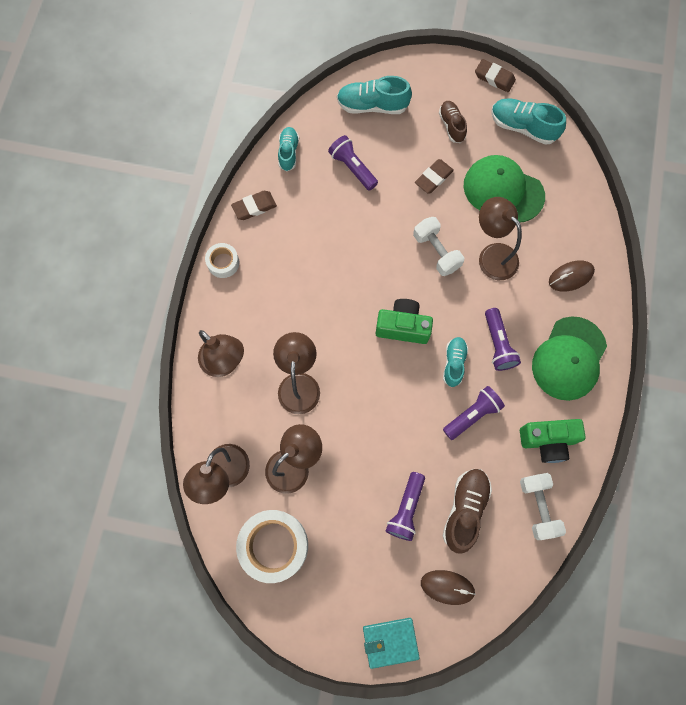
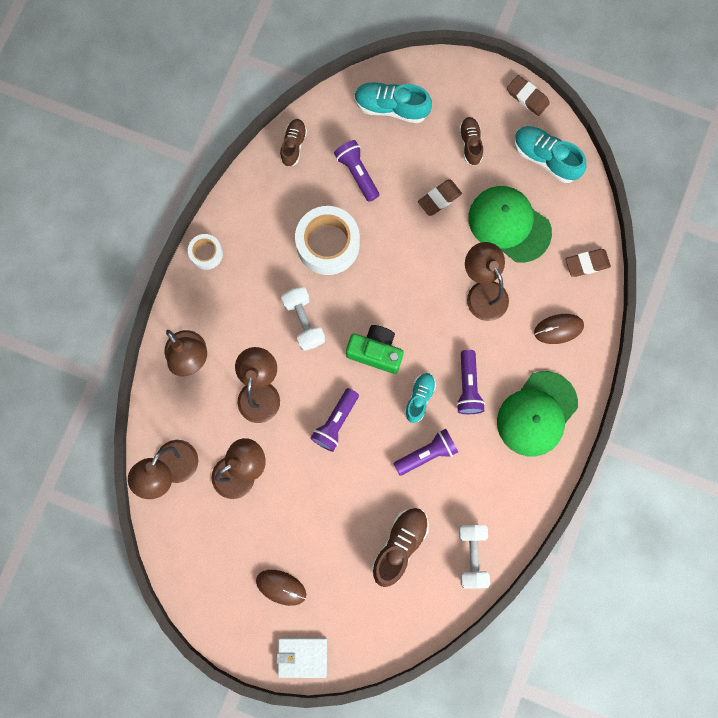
camera: 10 degrees right, 5 degrees up
(254, 207) = (248, 199): brown eraser -> brown eraser (587, 264)
(274, 545) = (208, 546): white tape -> white tape (328, 244)
(288, 152) = (293, 145): turquoise shoe -> brown shoe
(390, 642) = (302, 656): turquoise wallet -> white wallet
(406, 509) = (342, 534): purple flashlight -> purple flashlight (335, 422)
(436, 252) = (426, 279): white dumbbell -> white dumbbell (304, 321)
(447, 587) = (367, 616): brown mouse -> brown mouse (281, 587)
(547, 441) = (496, 493): green camera -> none

